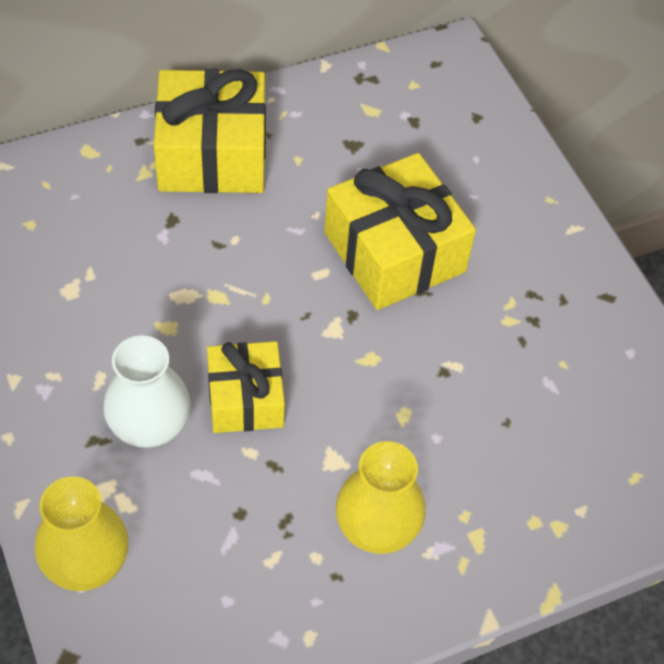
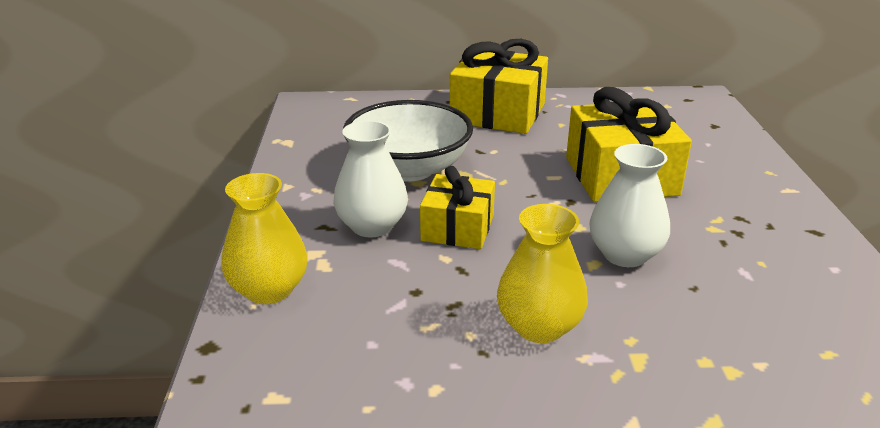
camera: 25 degrees right, 25 degrees down
(147, 304) = (409, 169): none -> white bowl
(431, 391) = (625, 254): none -> white vase

